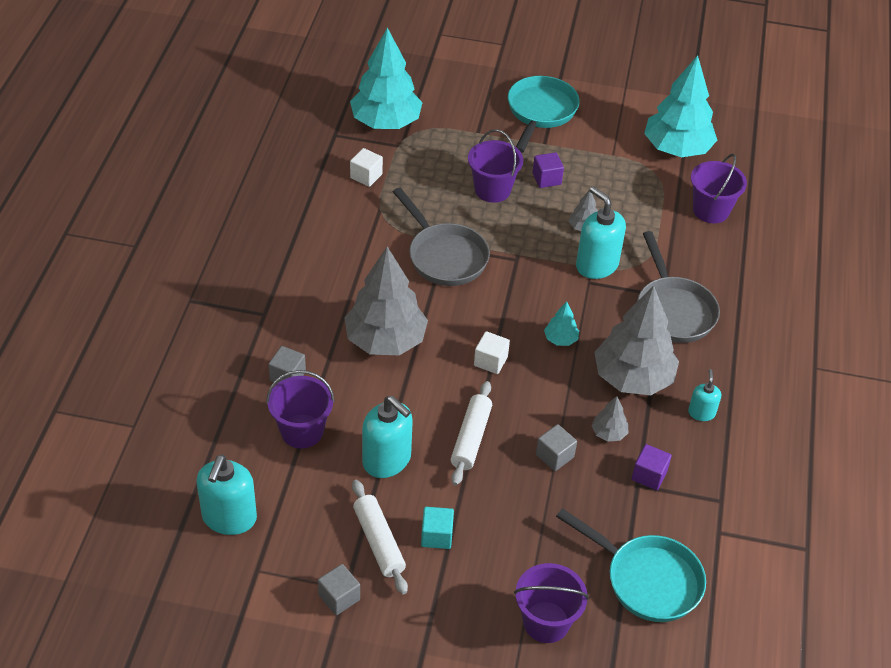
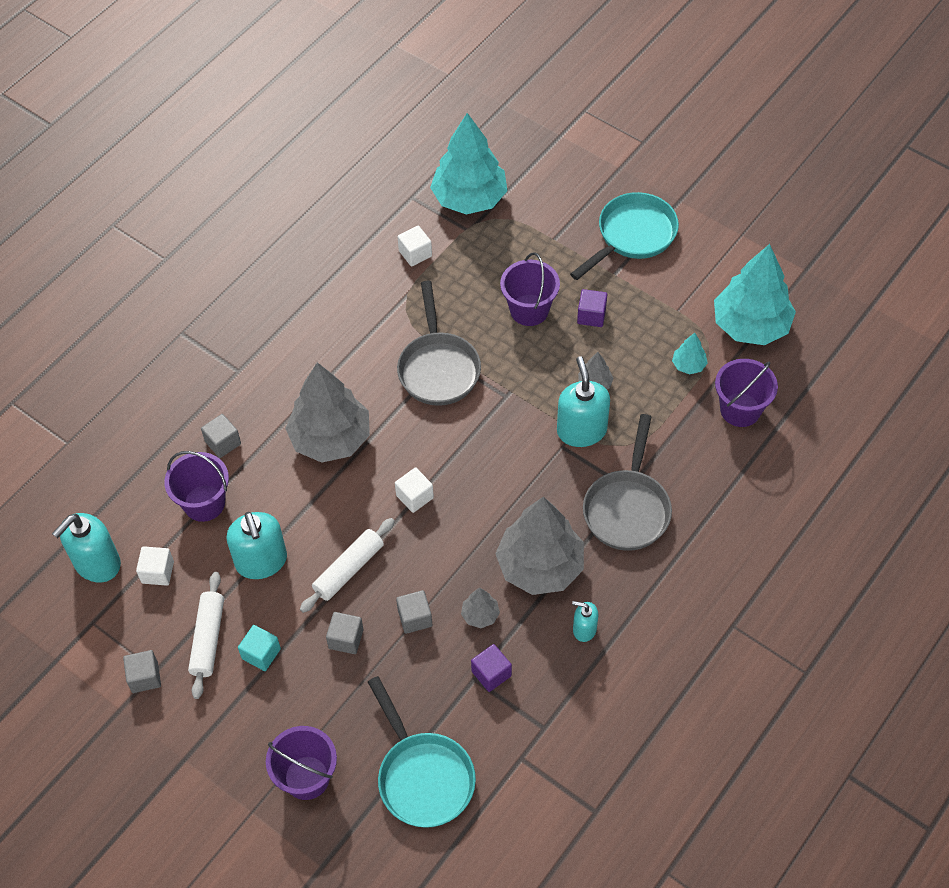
camera: 30 degrees right, 10 degrees up
(294, 504) = (157, 572): none -> white cube
(505, 495) = (346, 639): none -> grey cube
(560, 339) = (495, 498): turquoise tree -> turquoise tree (688, 365)
(701, 413) = (584, 629): turquoise soap dispenser -> turquoise soap dispenser turned 105 degrees counterclockwise

